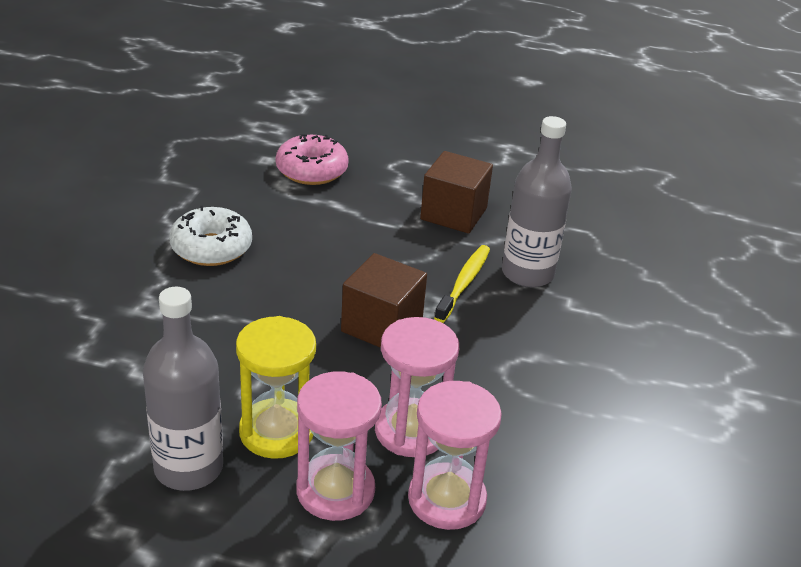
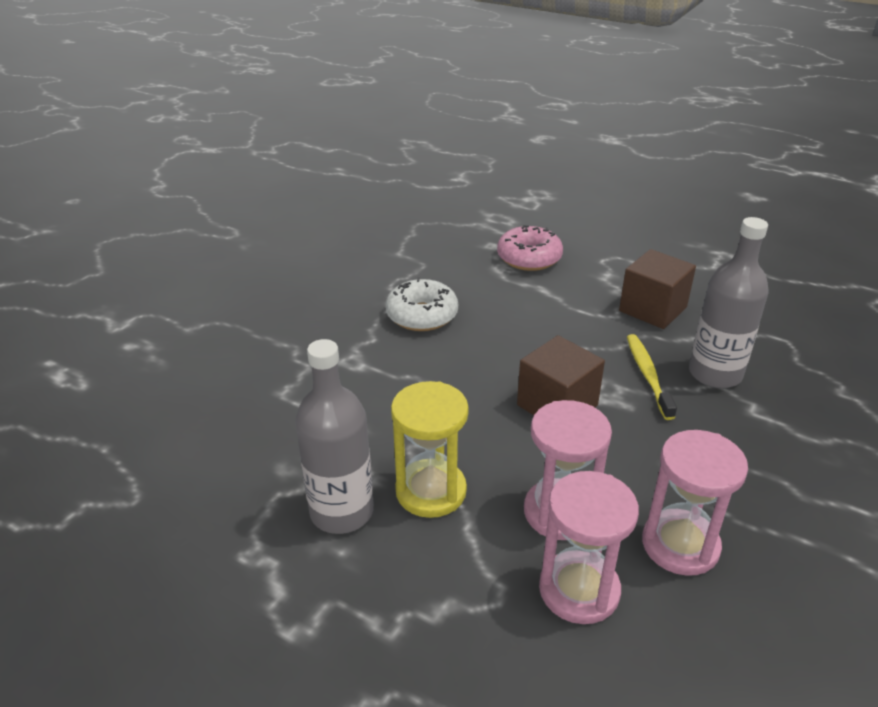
camera: 20 degrees right, 0 degrees up
(335, 491) = (470, 559): pink hourglass -> pink hourglass (680, 545)
(464, 283) = (647, 375): yellow toothbrush -> yellow toothbrush turned 45 degrees counterclockwise

